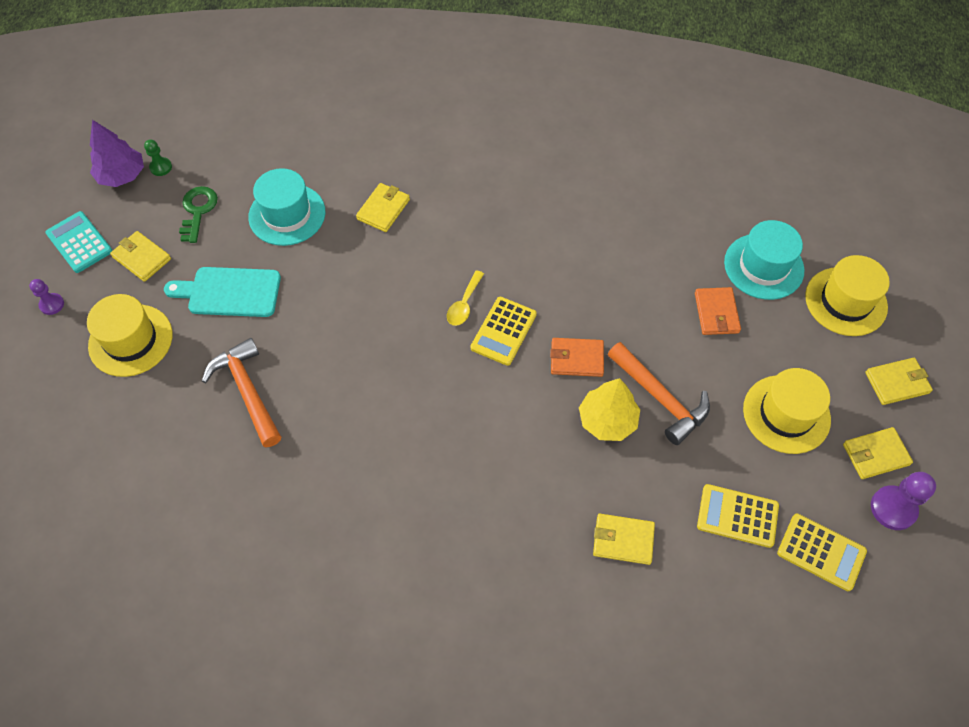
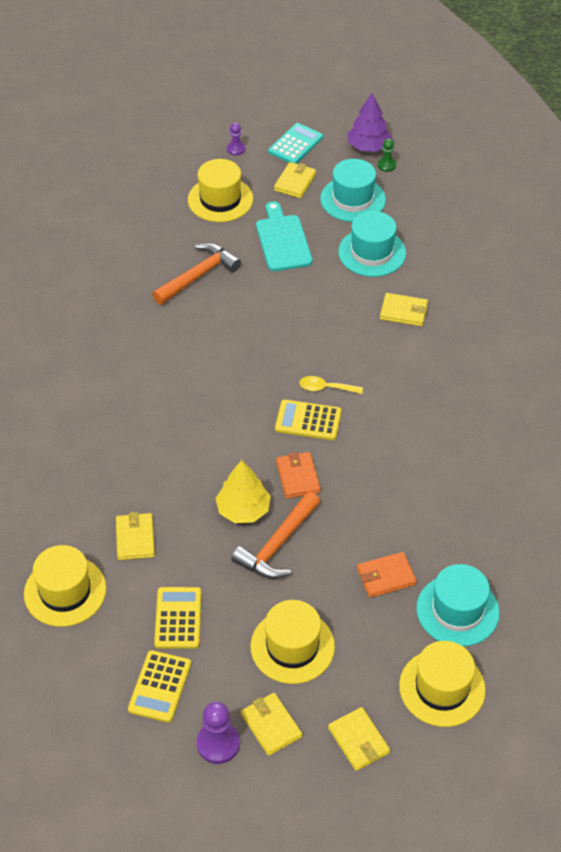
camera: 75 degrees right, 10 degrees down
(198, 211) = (353, 199): green key -> turquoise hat
(682, 633) = (65, 591): none -> yellow hat

